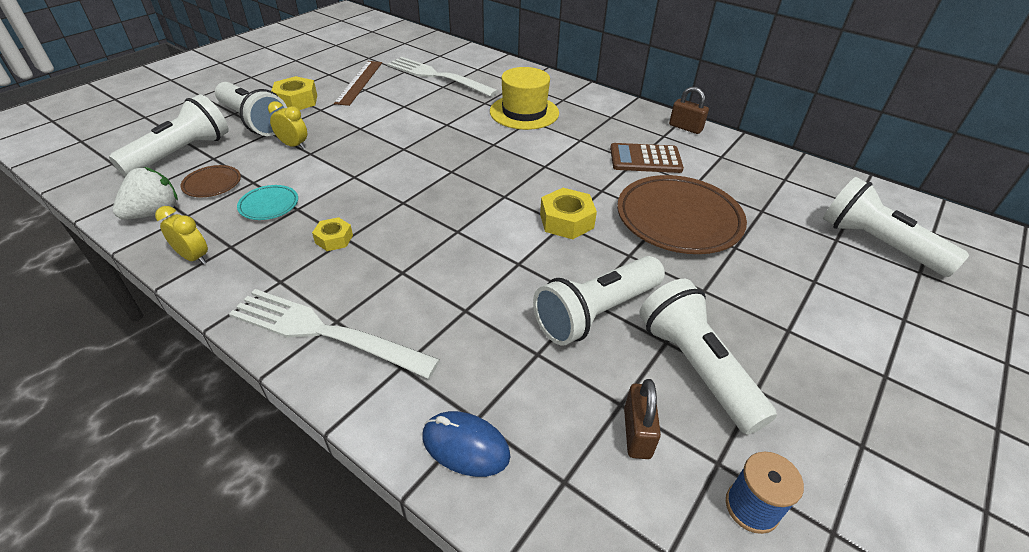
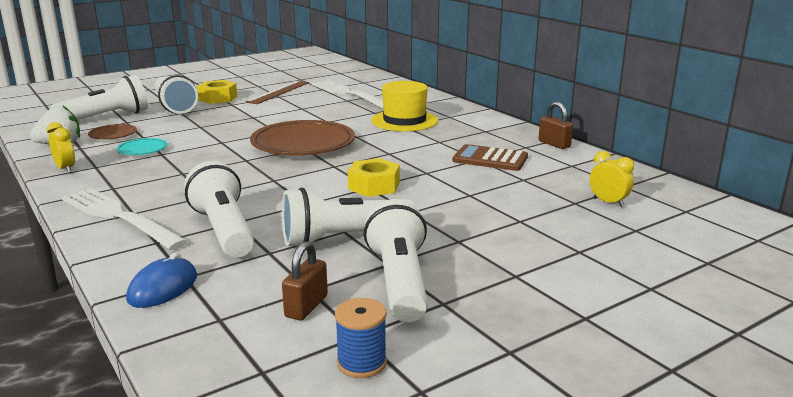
camera: 20 degrees right, 20 degrees down
(294, 145) = (192, 121): yellow clock -> yellow clock (608, 202)
(334, 239) = (173, 172): yellow nut -> none
(465, 446) = (163, 288): blue mouse -> blue mouse turned 75 degrees clockwise
(678, 220) = (481, 198): brown plate -> brown plate (303, 144)
(877, 244) = (679, 238): white flashlight -> white flashlight (224, 230)

